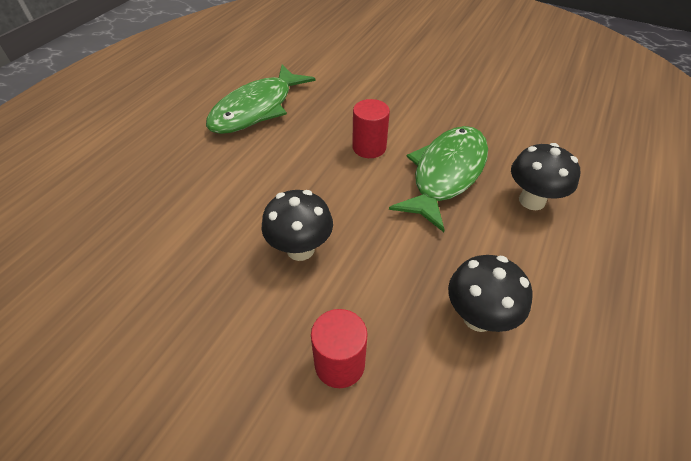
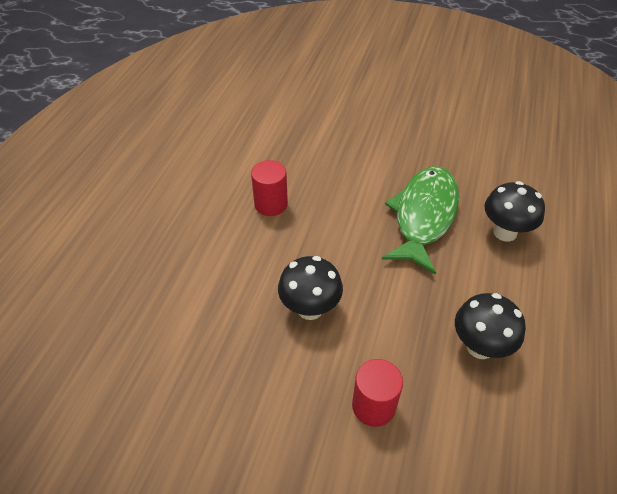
camera: 10 degrees left, 0 degrees up
(256, 109) = (224, 169): green fish -> none
(369, 147) = (346, 198): red cylinder -> red cylinder (271, 204)

